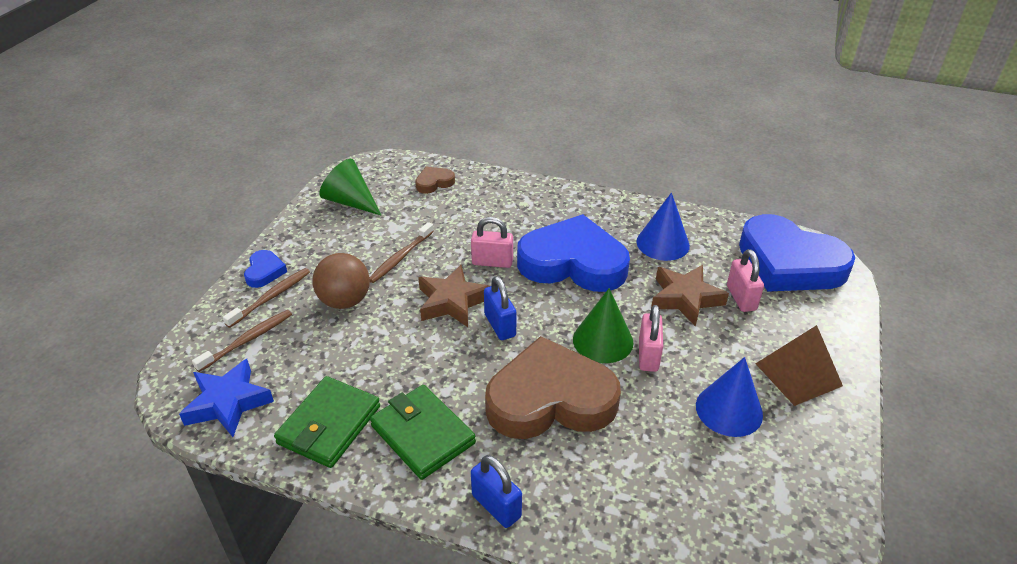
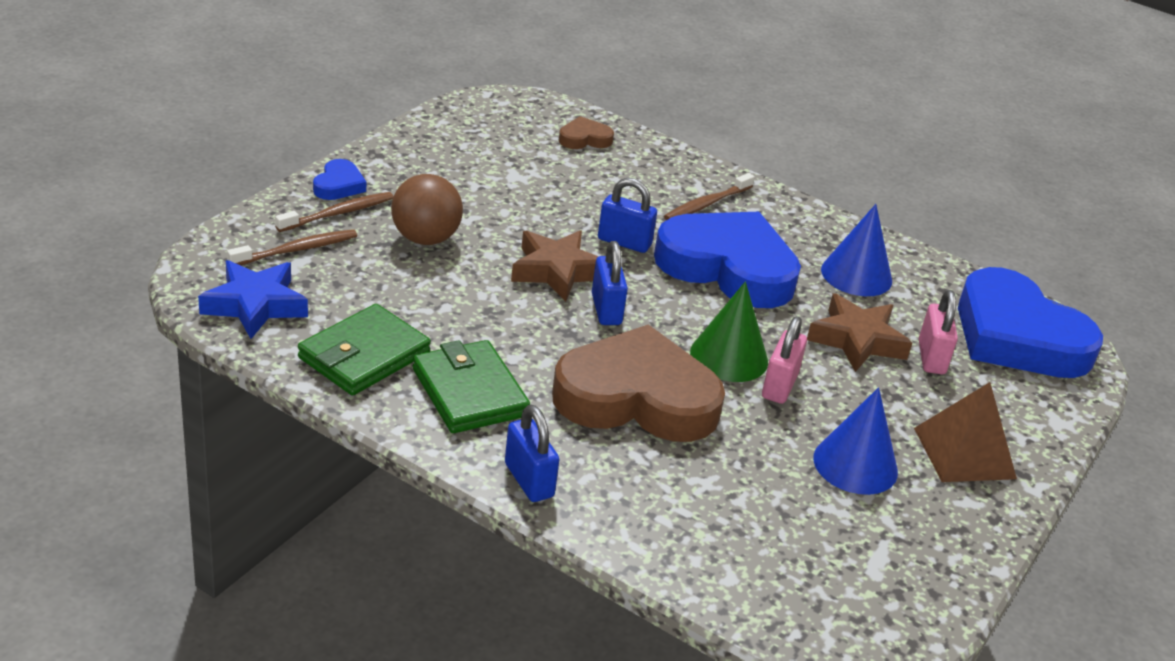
camera: 10 degrees right, 5 degrees down
(350, 201) = (469, 135): green cone -> none
(401, 257) = (511, 210): brown toothbrush -> brown toothbrush (707, 204)
(492, 262) = (624, 242): pink padlock -> blue padlock

